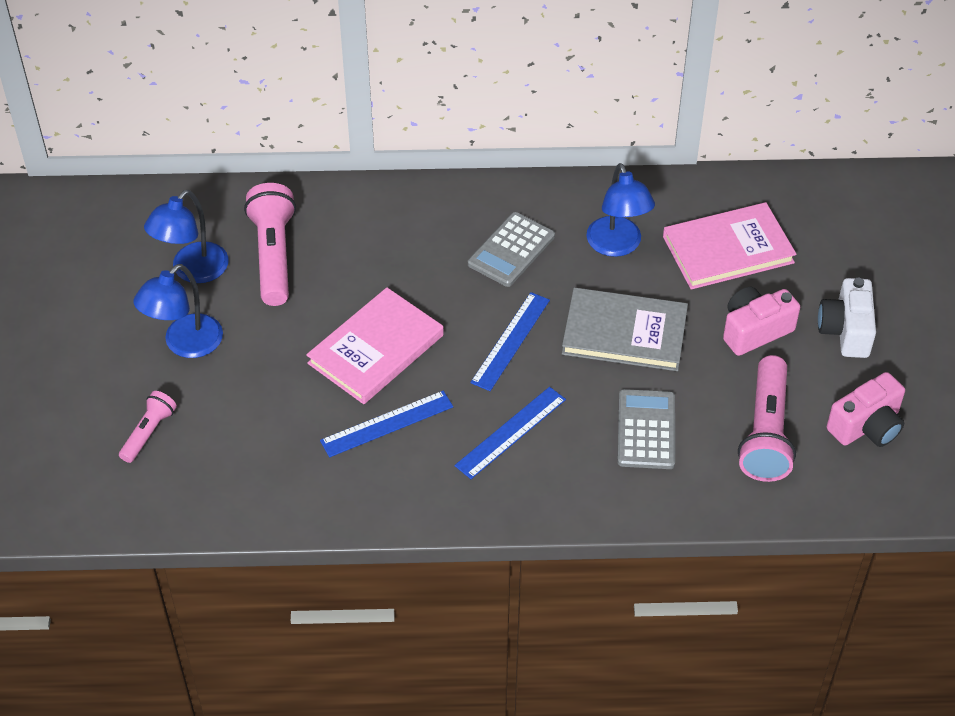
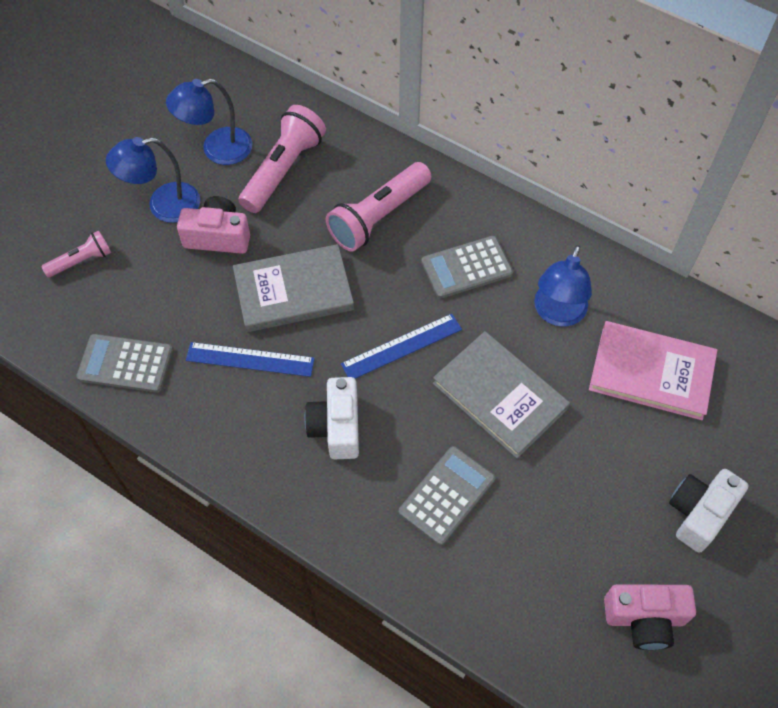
camera: 35 degrees right, 10 degrees up
(275, 491) = (125, 364): none -> grey calculator
(376, 349) = (293, 291): pink book -> grey book
(510, 432) = (336, 427): blue ruler -> white camera
(755, 330) = (615, 462): pink camera -> pink camera (218, 237)
(765, 433) = (547, 565): pink flashlight -> pink flashlight (378, 217)

